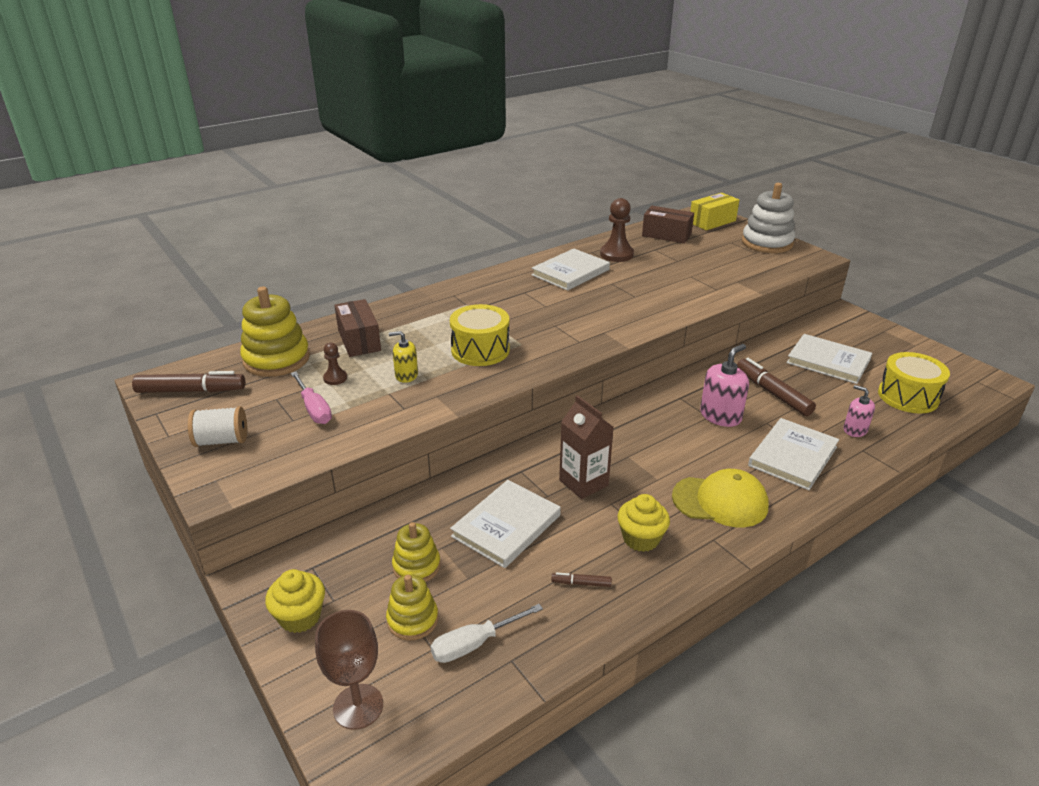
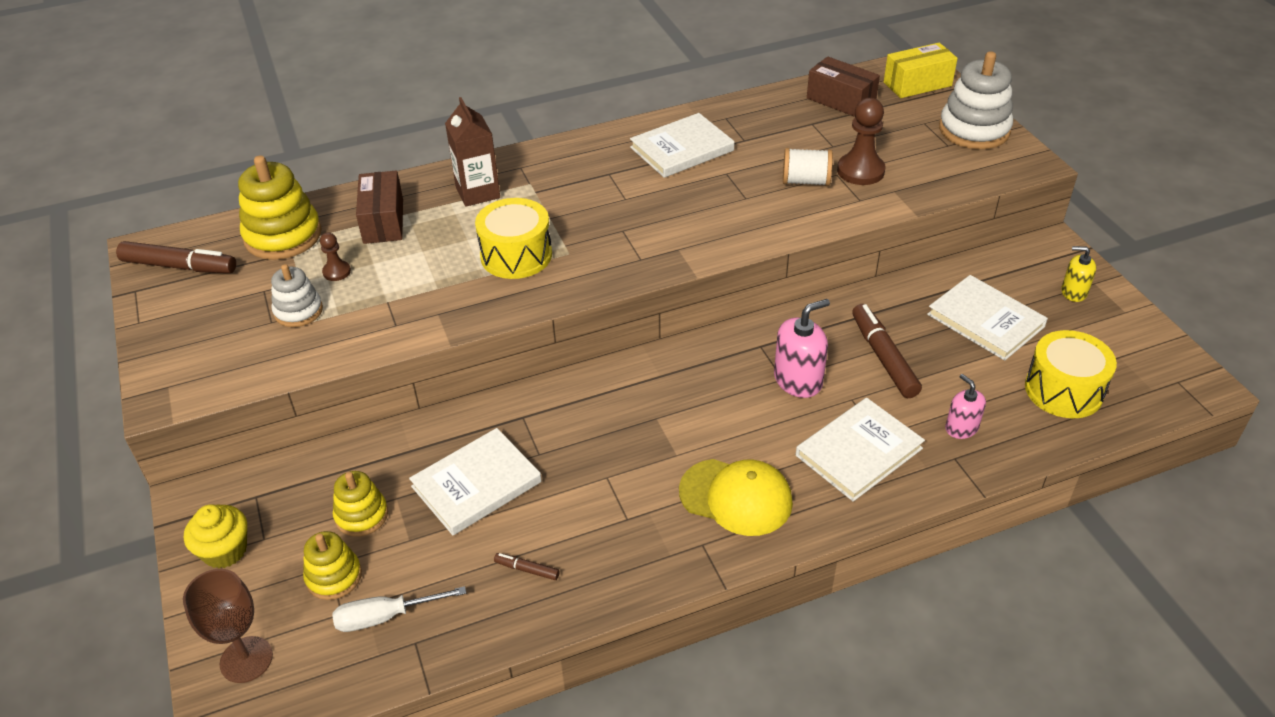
camera: 15 degrees right, 10 degrees up
(222, 441) = (189, 337): white spool -> white spool (806, 181)
(314, 409) = (298, 311): pink screwdriver -> white stacking toy
(406, 375) = (416, 279): yellow soap dispenser -> yellow soap dispenser (1073, 292)
(583, 483) = (587, 444): brown carton -> brown carton (478, 192)
(616, 254) = (756, 126): brown pawn -> brown pawn (860, 171)
(641, 538) = (619, 528): yellow cupcake -> none

